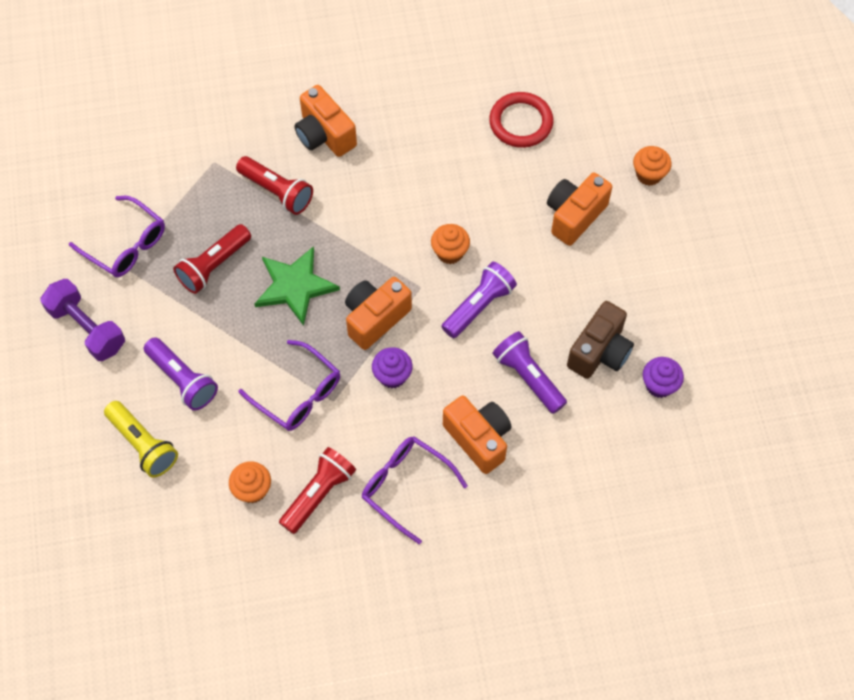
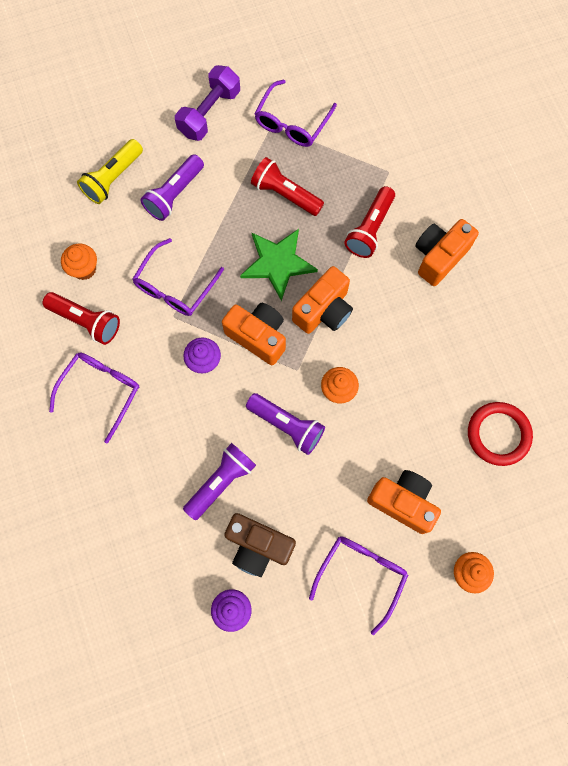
camera: 80 degrees right, 10 degrees up
(478, 438) = (154, 446): orange camera -> orange camera (323, 310)
(639, 264) = (361, 575): none -> purple glasses

